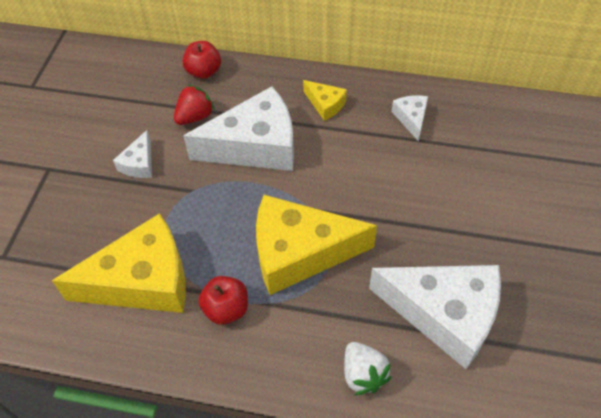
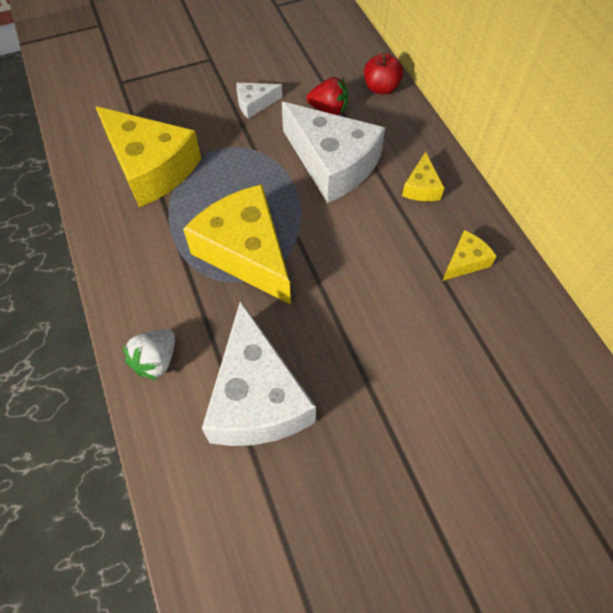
camera: 55 degrees right, 5 degrees up
(226, 309) = (159, 232): red apple -> none
(411, 118) = (465, 261): white cheese -> yellow cheese

